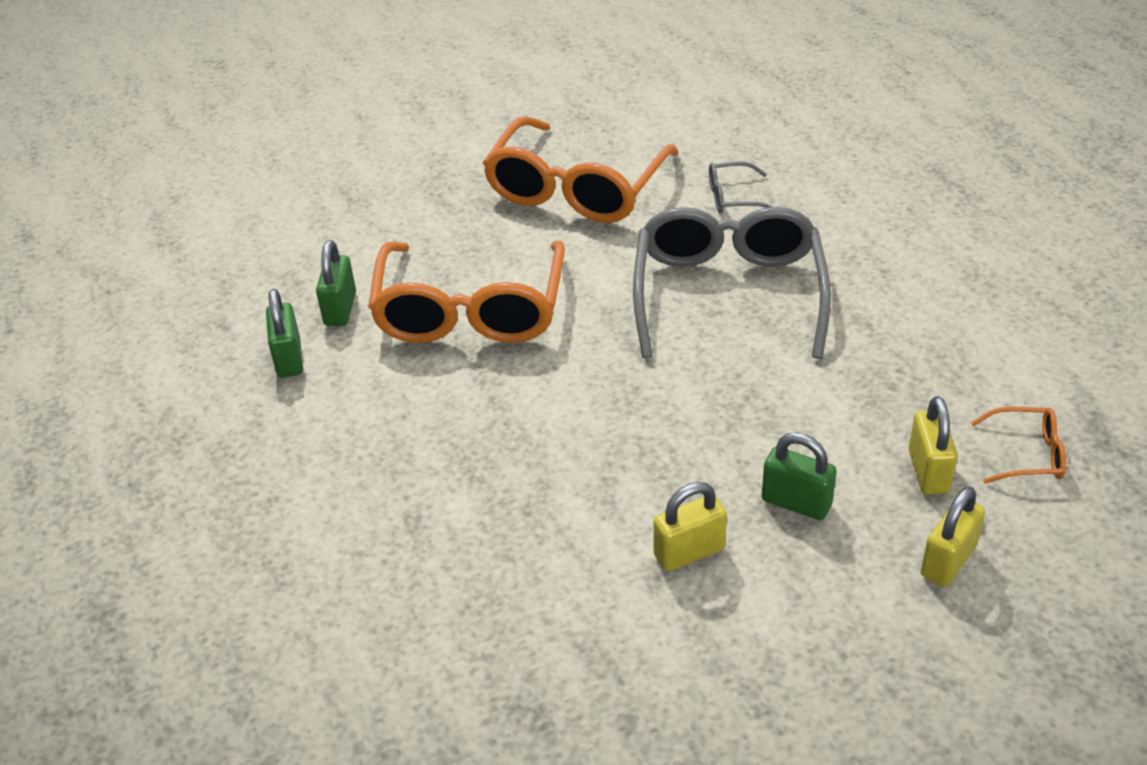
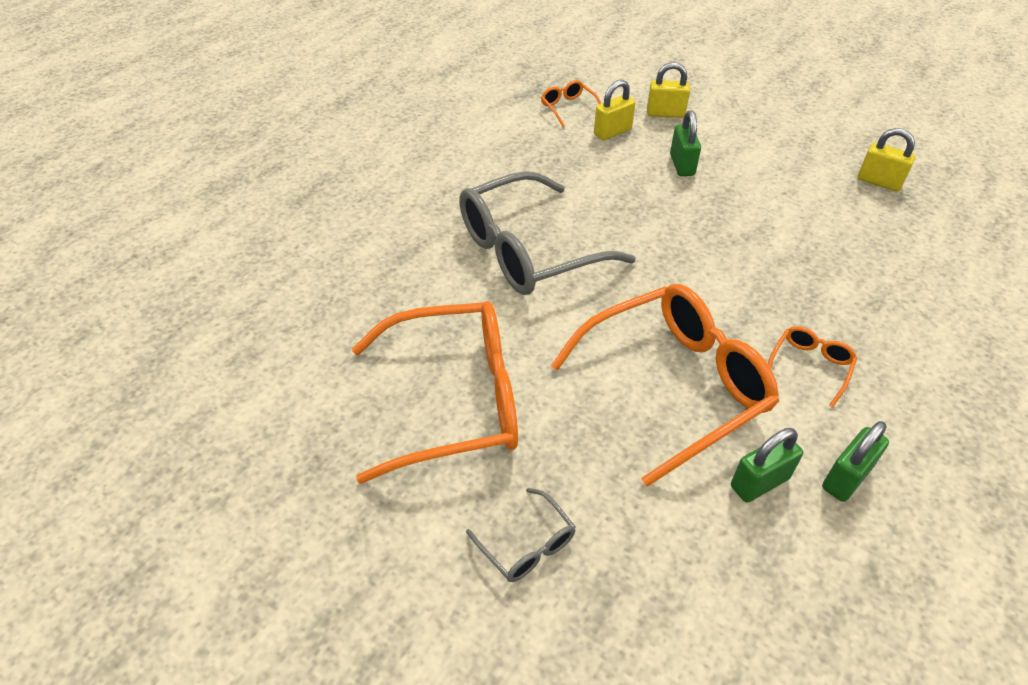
camera: 125 degrees left, 5 degrees up
(398, 409) = (809, 367): none -> orange glasses
(689, 552) = (756, 188): yellow padlock -> yellow padlock (879, 182)
(734, 197) = (402, 291): grey glasses -> grey glasses (526, 544)

